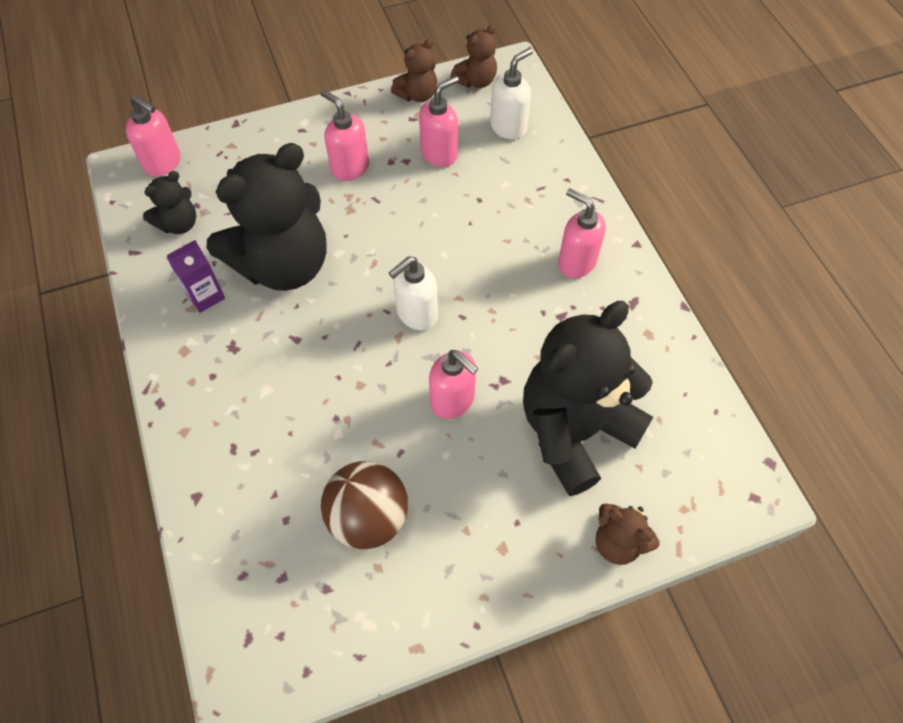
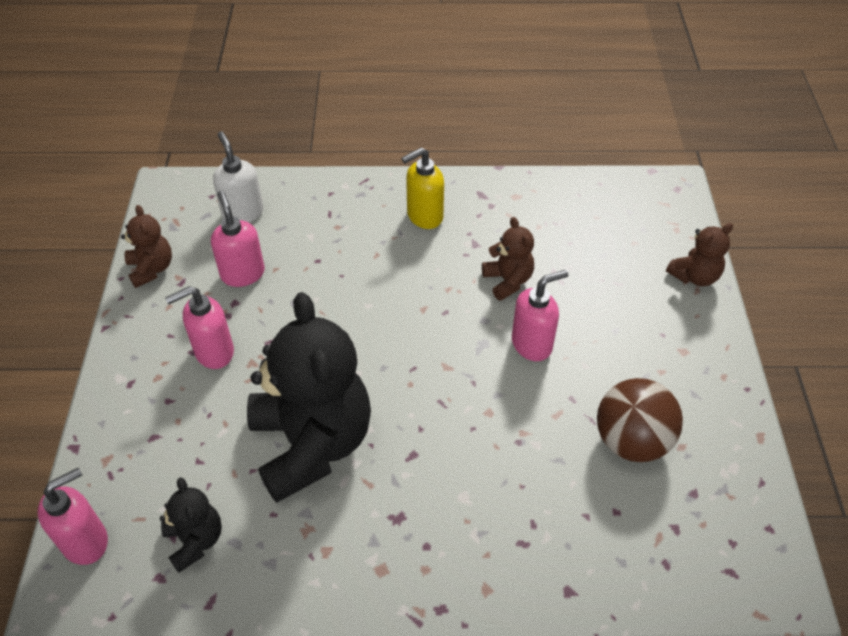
camera: 70 degrees left, 10 degrees down
(205, 296) = (316, 532): purple carton -> none
(416, 314) = (427, 345): white soap dispenser -> none
(476, 81) = (166, 219): brown teddy bear -> brown teddy bear (508, 281)
(575, 430) = (590, 270): black teddy bear -> none
(576, 262) = (424, 216): pink soap dispenser -> yellow soap dispenser

